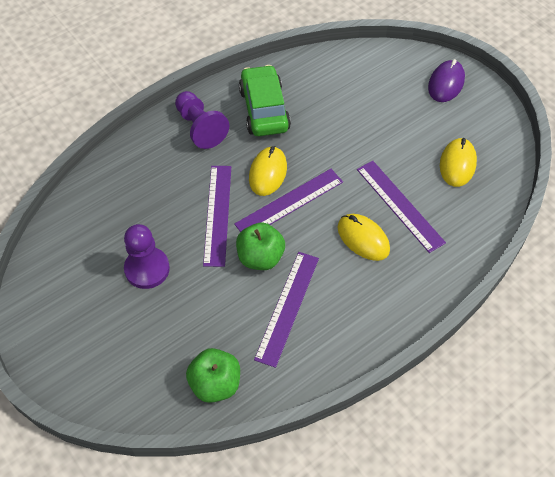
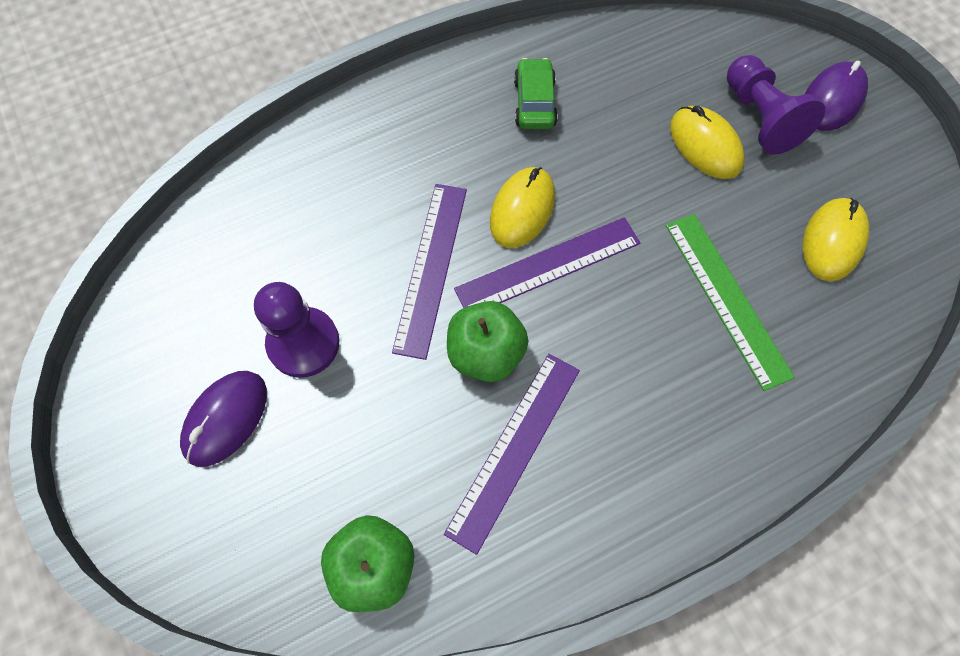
camera: 10 degrees right, 10 degrees up
(107, 318) = (225, 419): none -> purple mouse
(200, 127) = (430, 118): purple pawn -> purple pawn (760, 118)
(264, 109) = (534, 103): green car -> green car, size x0.61
(363, 238) = (657, 347): yellow mouse -> yellow mouse (705, 145)
(399, 205) = (726, 298): purple ruler -> green ruler

